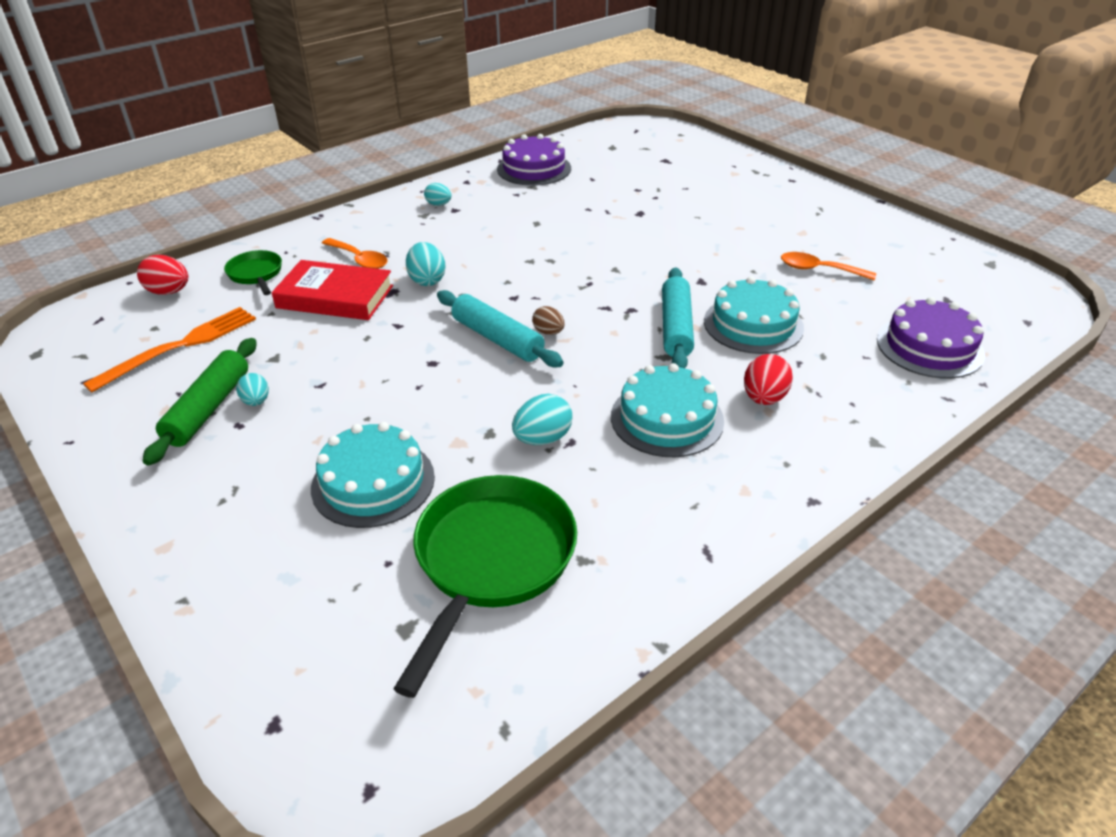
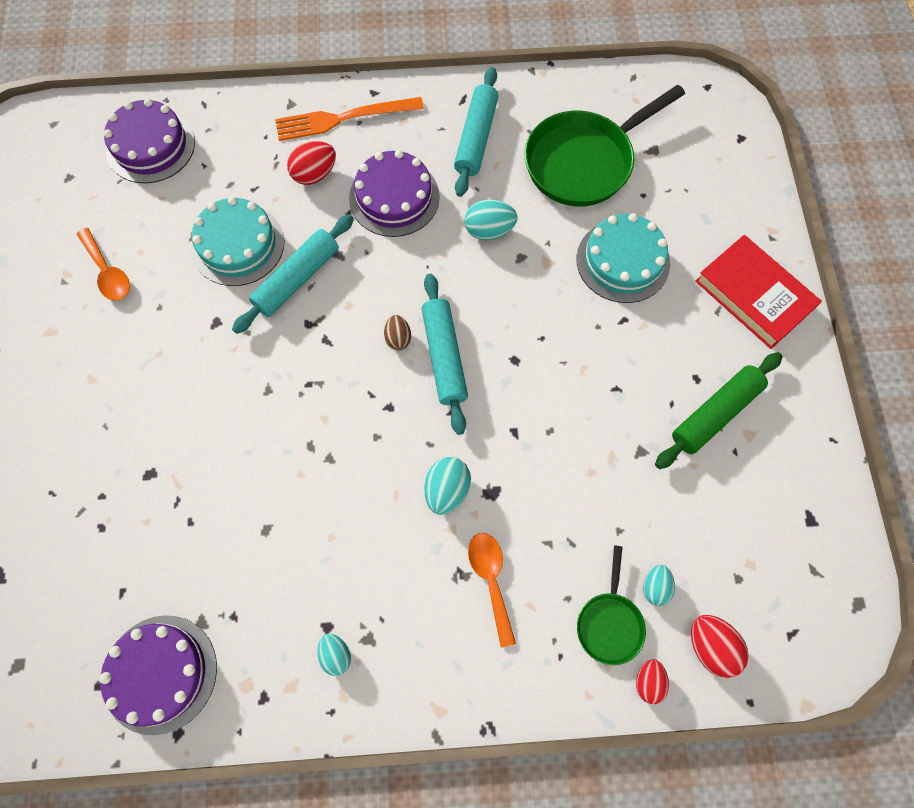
camera: 145 degrees left, 30 degrees up
(179, 347) = (720, 526): orange fork -> orange fork (344, 118)
(213, 264) = (648, 681): none -> red egg
(256, 401) = (674, 399): turquoise egg -> turquoise egg (655, 587)
(335, 297) = (548, 519): red book -> red book (754, 295)
(644, 516) = (476, 138): none -> turquoise rolling pin
(667, 418) = (394, 197): turquoise cake -> purple cake

